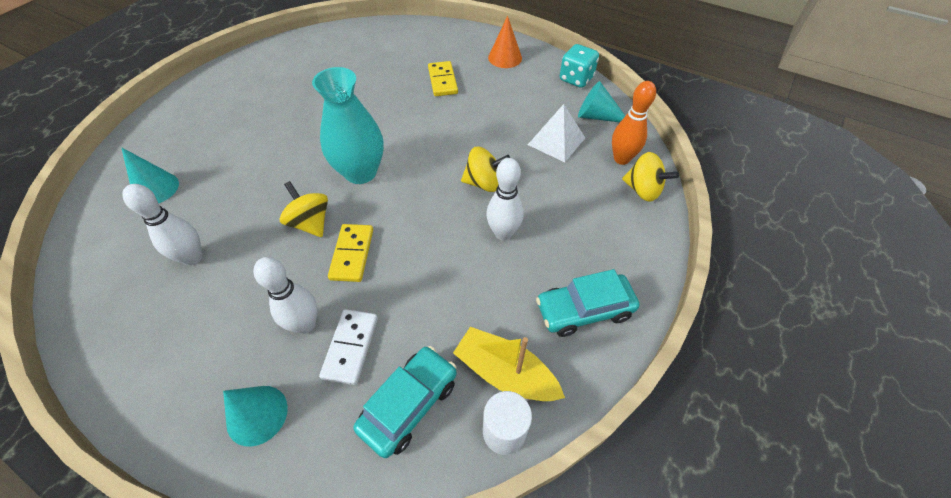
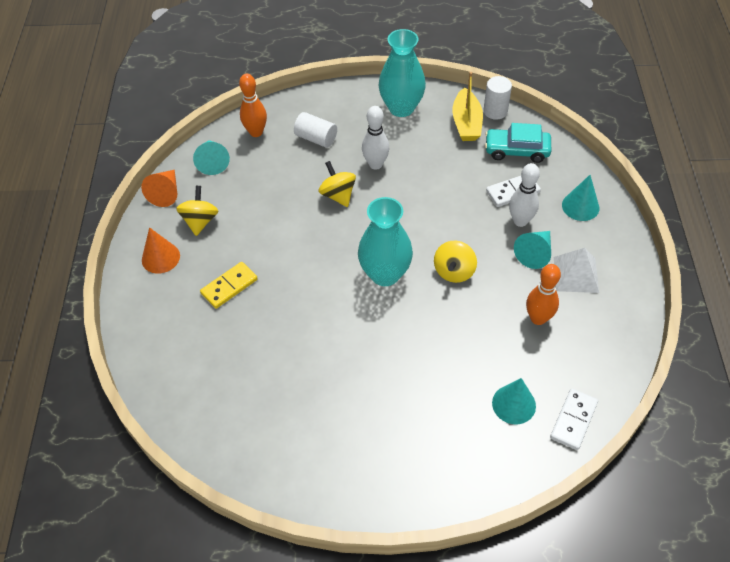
camera: 120 degrees left, 0 degrees up
(93, 218) = (573, 420): none -> white domino
(193, 257) = (538, 318): white bowling pin -> orange bowling pin
(255, 308) = (534, 253): none -> turquoise cone
(352, 254) = (457, 231): yellow domino -> none
(556, 141) = (261, 174): white pyramid -> white pyramid (576, 274)
(576, 79) = (166, 193): turquoise dice -> orange cone
(581, 201) = (316, 138): none -> white cylinder
(584, 310) = (401, 108): turquoise car -> turquoise vase
(642, 190) = (281, 113): yellow spinning top -> yellow spinning top (200, 221)

